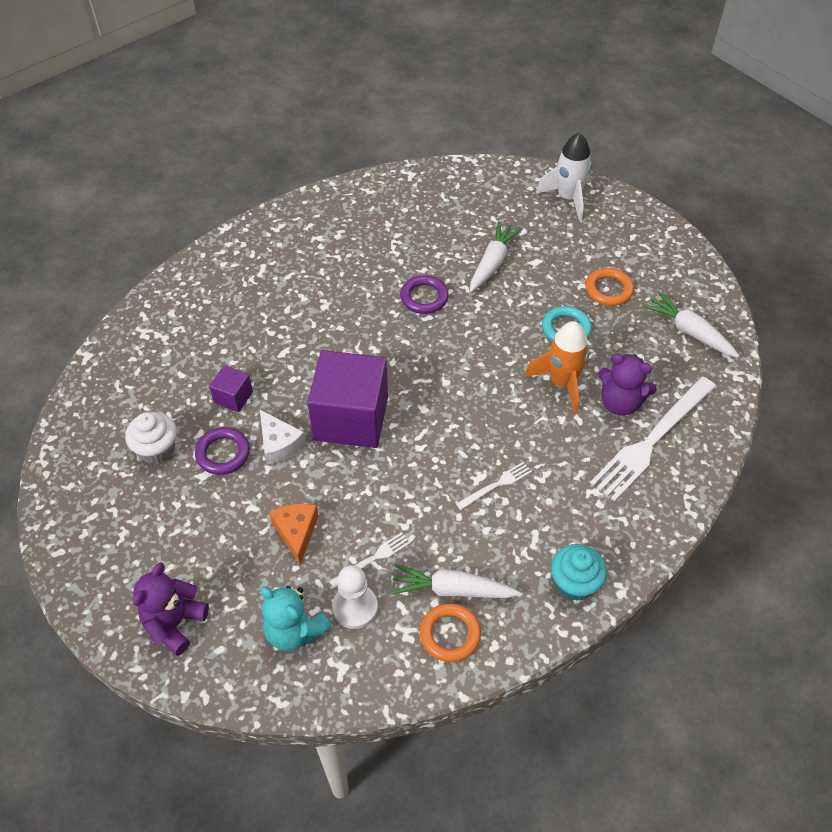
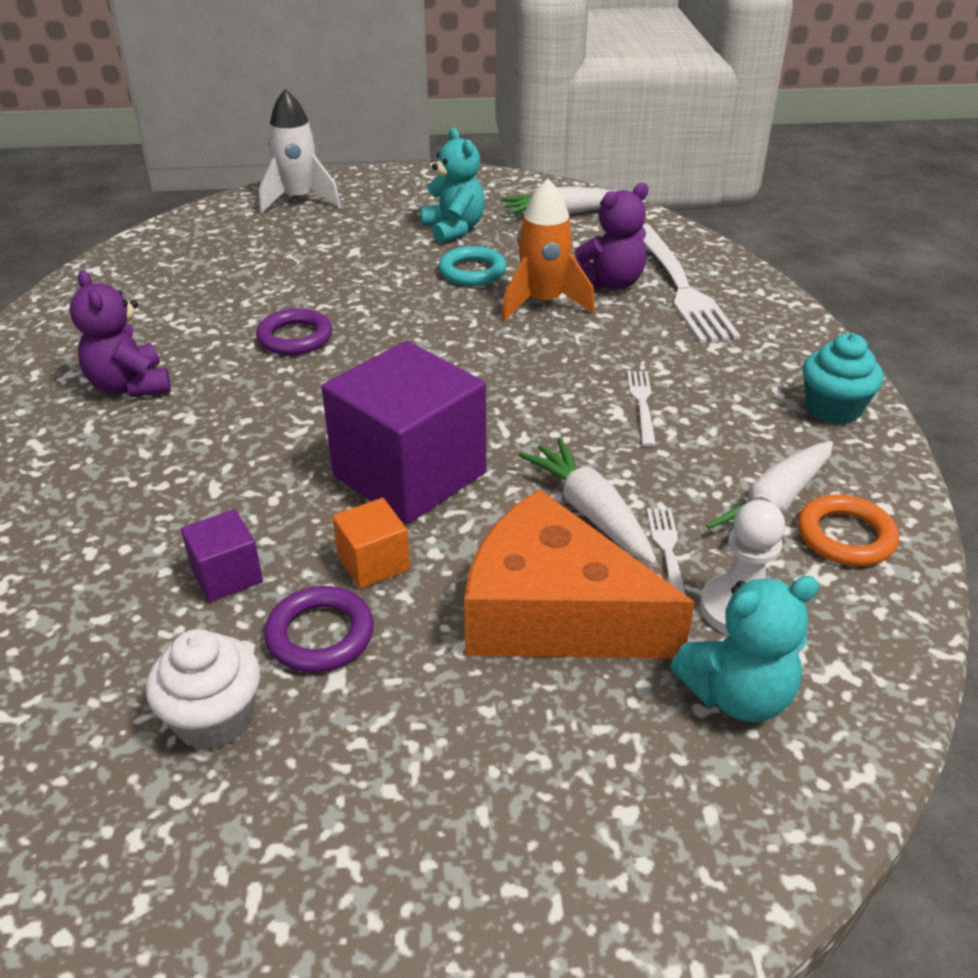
camera: 55 degrees left, 15 degrees down
(174, 623) = (611, 859): purple teddy bear -> purple teddy bear (130, 386)
(279, 444) = (373, 563): white cheese -> orange cube
(296, 532) = (553, 614): orange cheese -> orange cheese, size x1.99
(492, 262) = (314, 274): white carrot -> white carrot (590, 511)
(608, 290) = (454, 229): orange ring -> turquoise teddy bear

